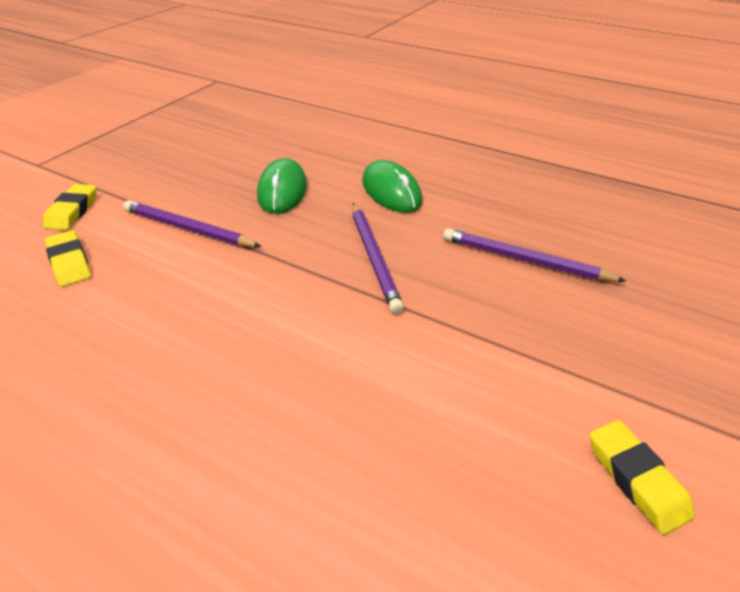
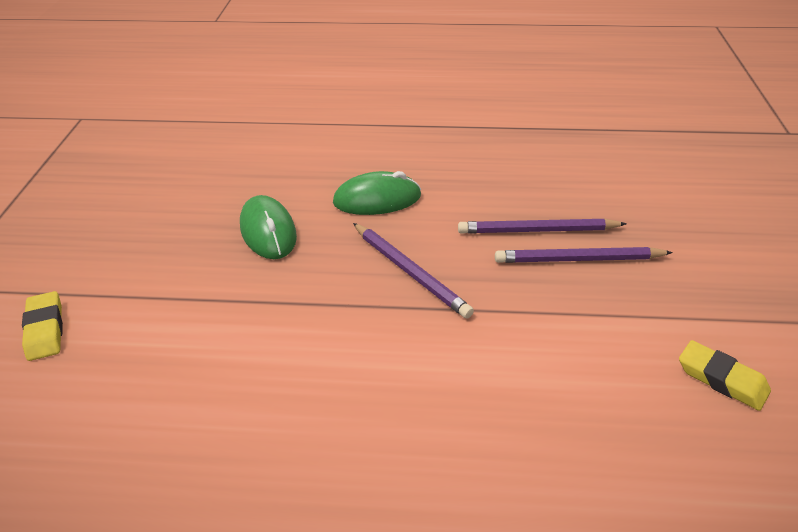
camera: 25 degrees left, 0 degrees up
(70, 262) = (98, 387): yellow eraser -> none
(188, 229) = (201, 305): purple pencil -> purple pencil (578, 260)
(391, 192) = (377, 199): green mouse -> green mouse turned 45 degrees counterclockwise

